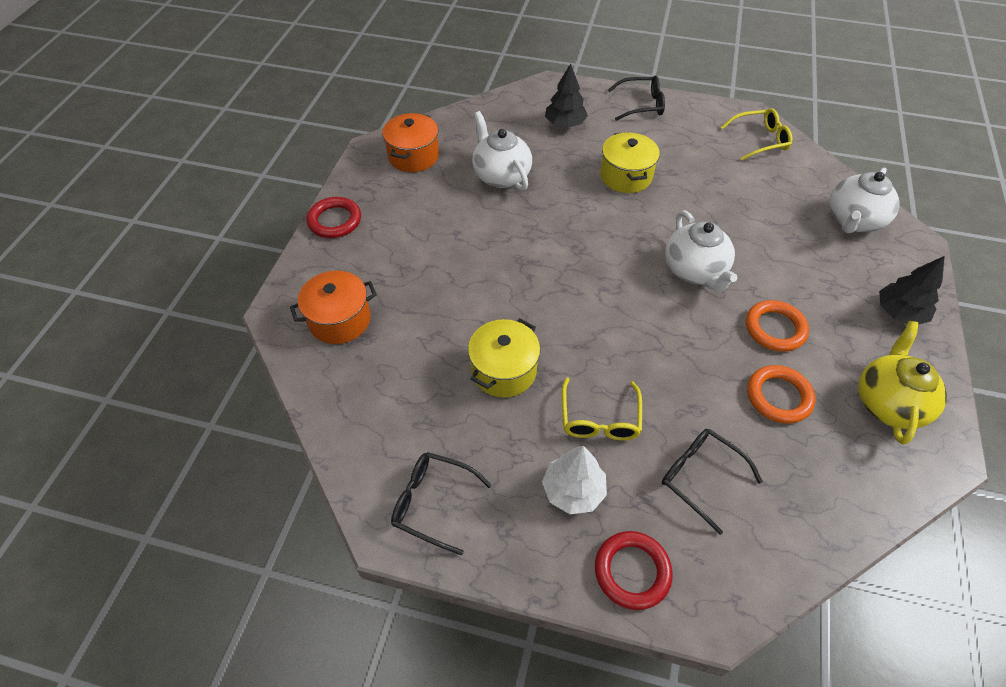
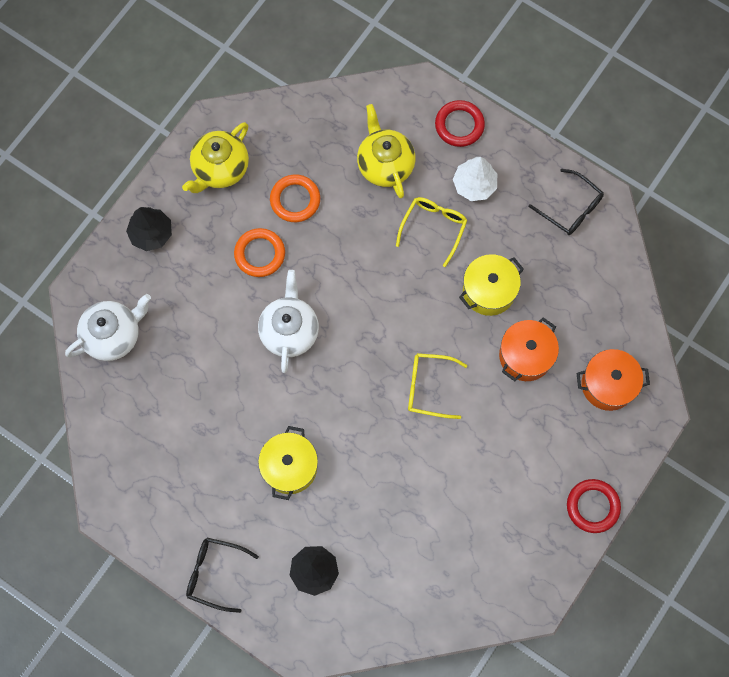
camera: 160 degrees left, 20 degrees up
(413, 156) = (494, 576): orange pot -> orange pot (525, 355)
(501, 175) = (413, 513): white teapot -> none
(700, 477) = (385, 164): black glasses -> yellow teapot
(760, 140) = (124, 470): yellow glasses -> yellow glasses (429, 387)

